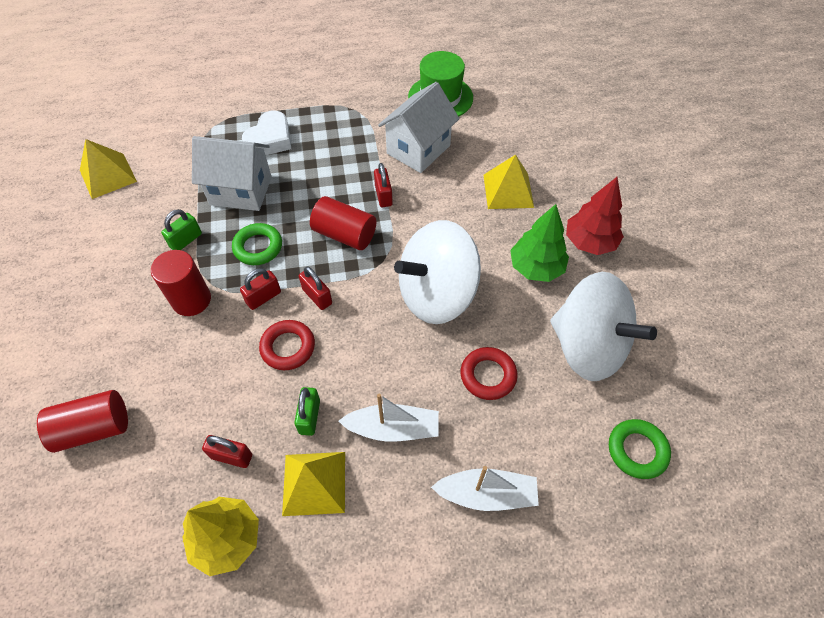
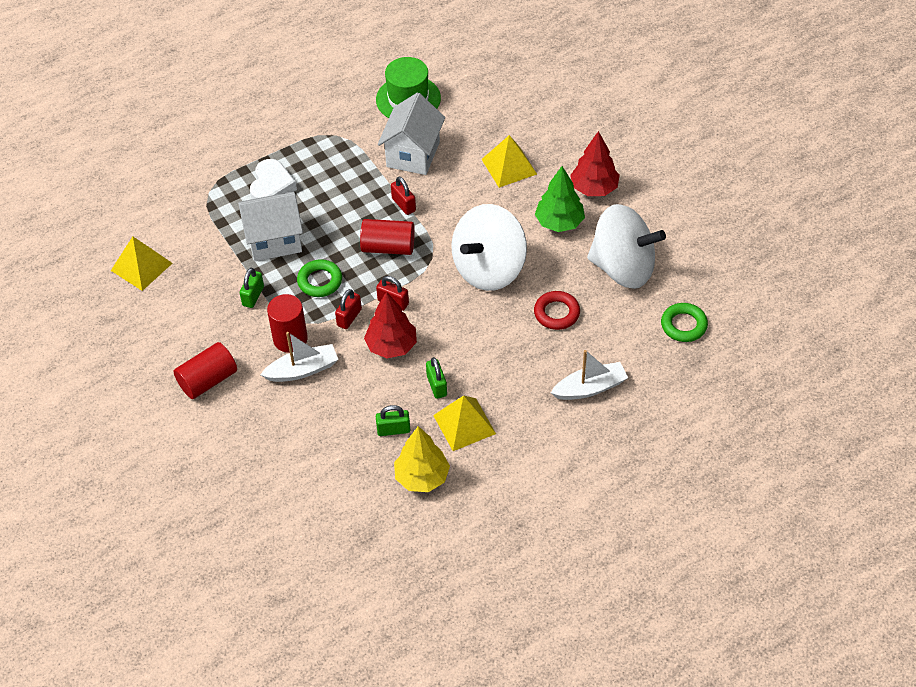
camera: 20 degrees left, 5 degrees down
(94, 428) = (275, 449): red cylinder -> red cylinder (208, 380)
(231, 456) = (393, 430): red padlock -> green padlock
(288, 347) = (391, 346): red ring -> red tree
(393, 428) = (503, 371): white boat -> white boat (302, 370)

